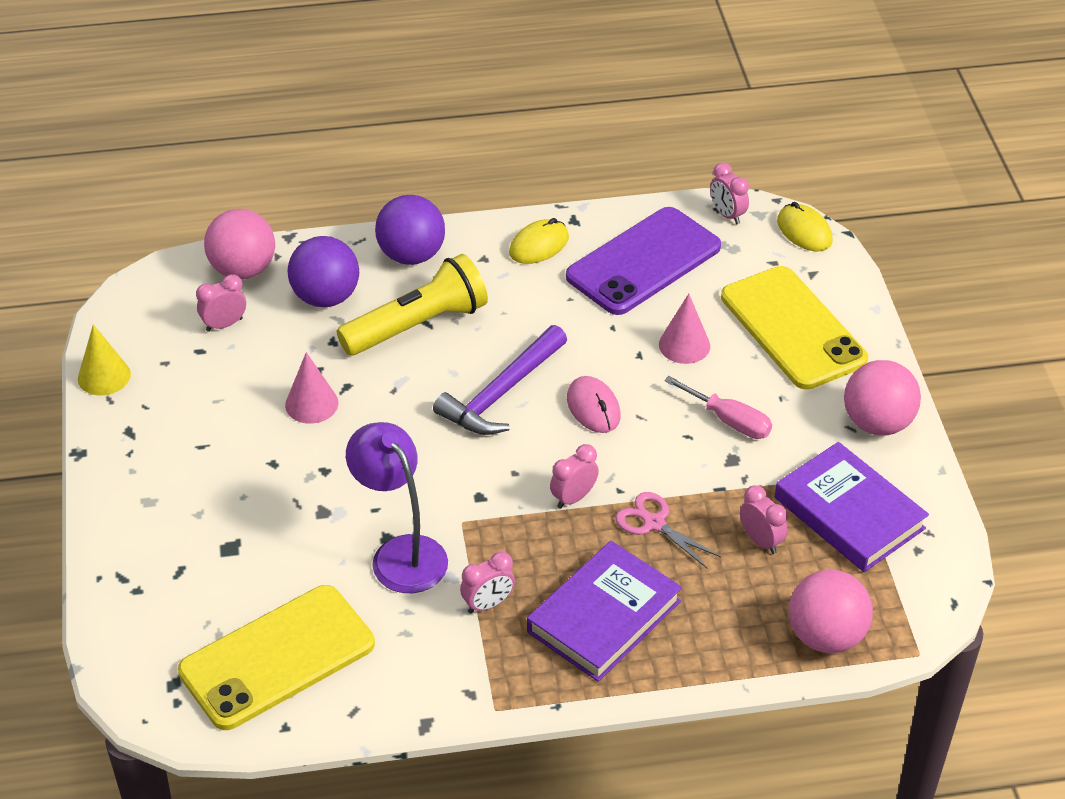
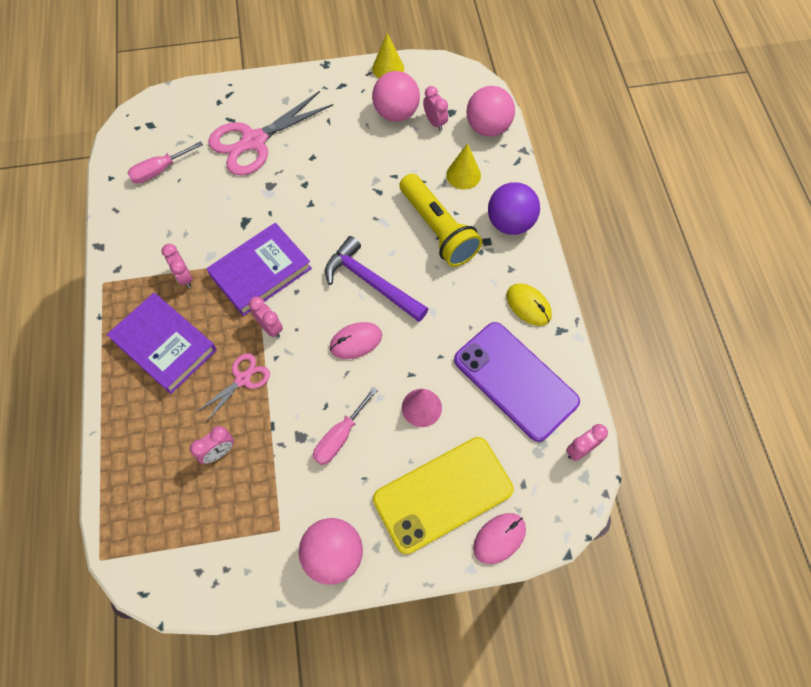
camera: 90 degrees right, 20 degrees up
(231, 536) = (254, 141): none -> pink scissors
(277, 658) = (159, 170): yellow phone -> pink screwdriver
(311, 404) = (363, 173): pink cone -> none
(326, 297) = (463, 175): purple ball -> yellow cone
(400, 553) = (231, 228): purple lamp -> none
(804, 231) = (566, 514): yellow mouse -> none
(826, 636) = (126, 491): pink ball -> pink ball (396, 113)
(838, 284) = (499, 538): none -> pink mouse
(849, 513) = (240, 520): purple book -> purple book (260, 272)

